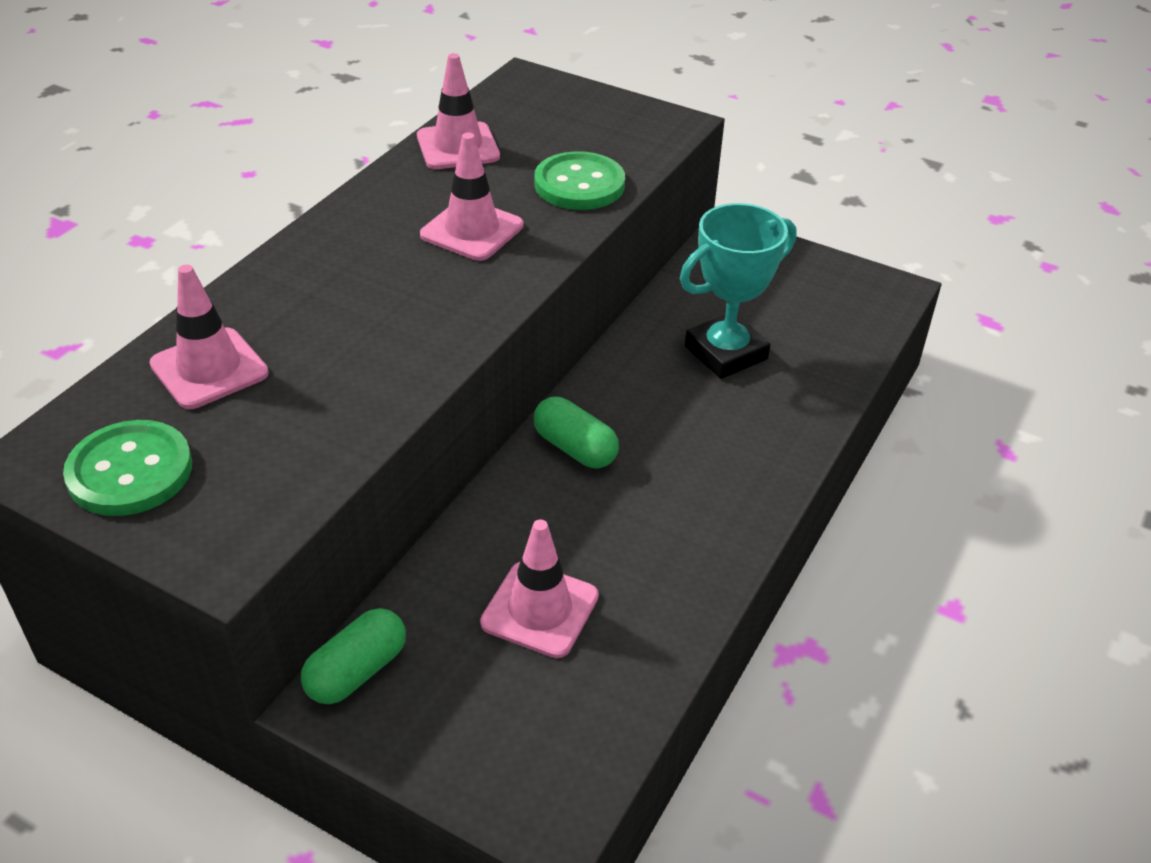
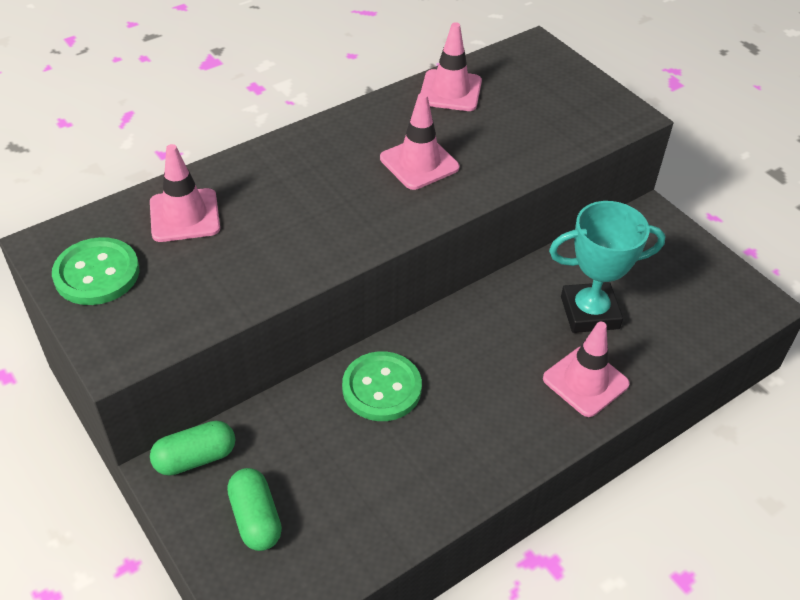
camera: 25 degrees right, 5 degrees up
(540, 609) = (336, 462): pink traffic cone -> pink traffic cone (585, 381)
(575, 448) = (431, 350): green capsule -> green capsule (256, 518)
(579, 184) = (521, 148): green button -> green button (382, 388)

